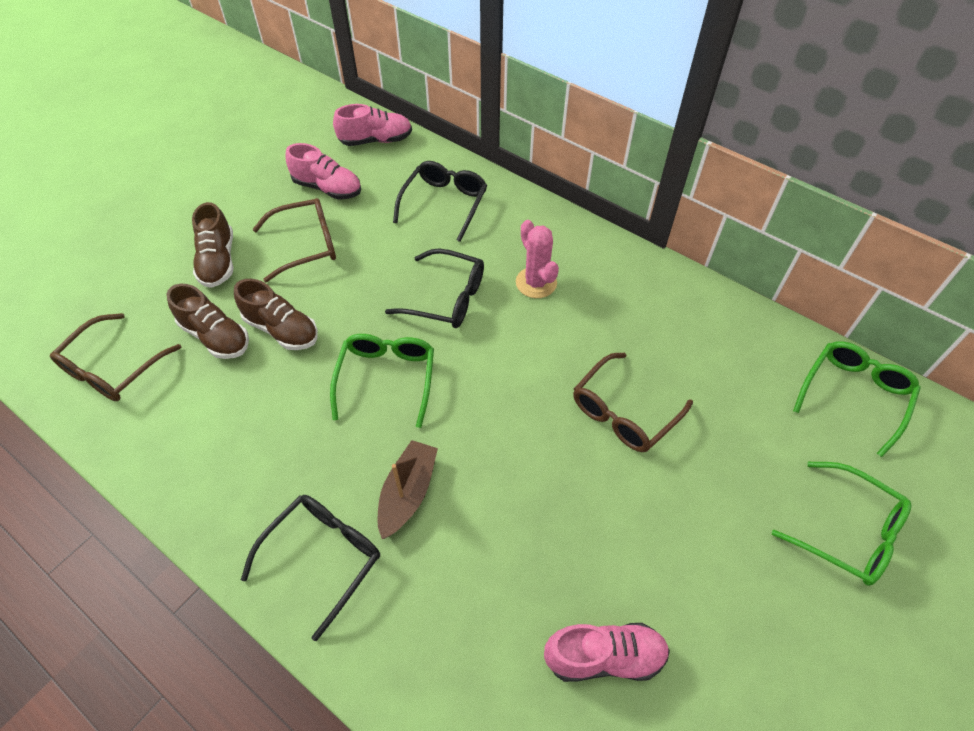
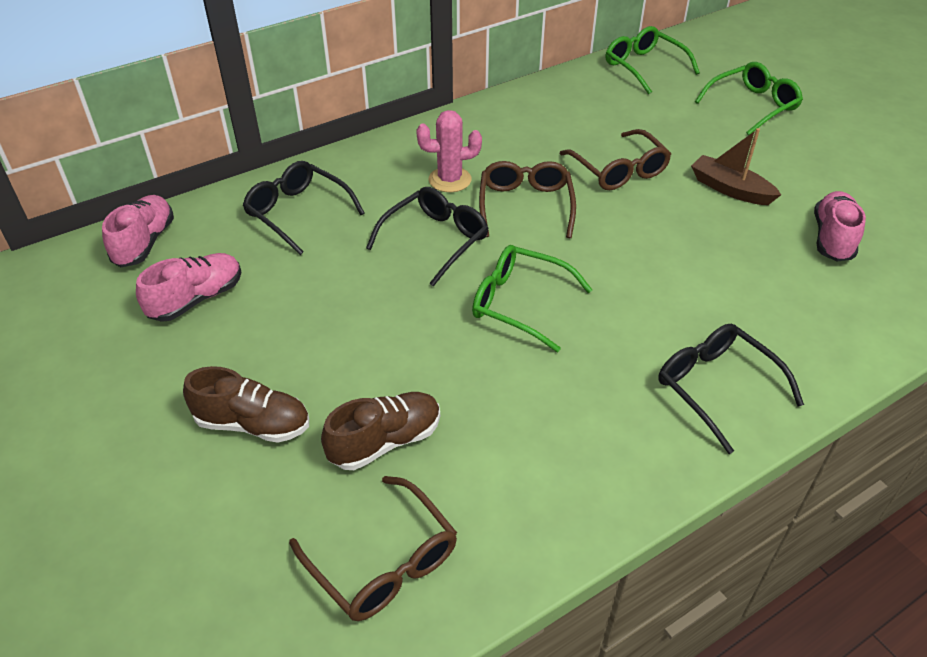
camera: 70 degrees left, 10 degrees down
(281, 329) = (408, 377): brown shoe -> none
(306, 245) = (283, 334): brown glasses -> brown glasses (525, 206)
(408, 493) = (661, 315): brown boat -> brown boat (730, 189)

